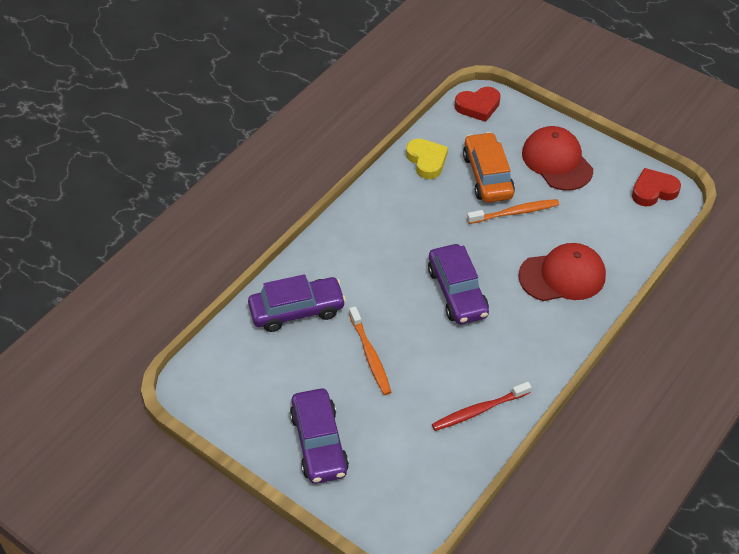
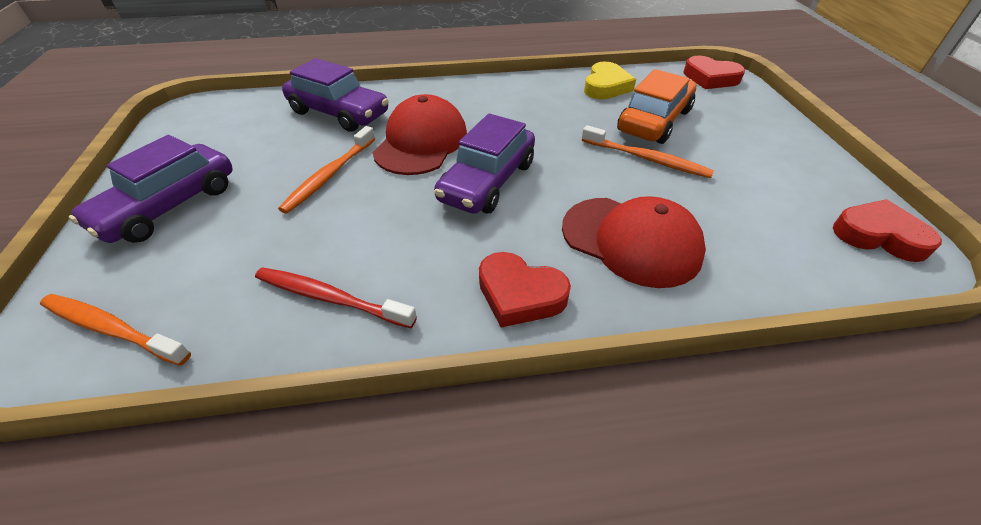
camera: 45 degrees right, 5 degrees down
(412, 501) = (112, 329): none -> orange toothbrush
(550, 342) = (520, 294): none -> red heart
(557, 161) = (755, 147): red cap -> red cap (421, 142)

